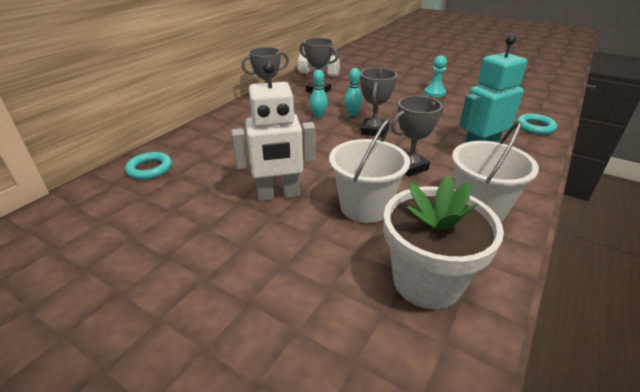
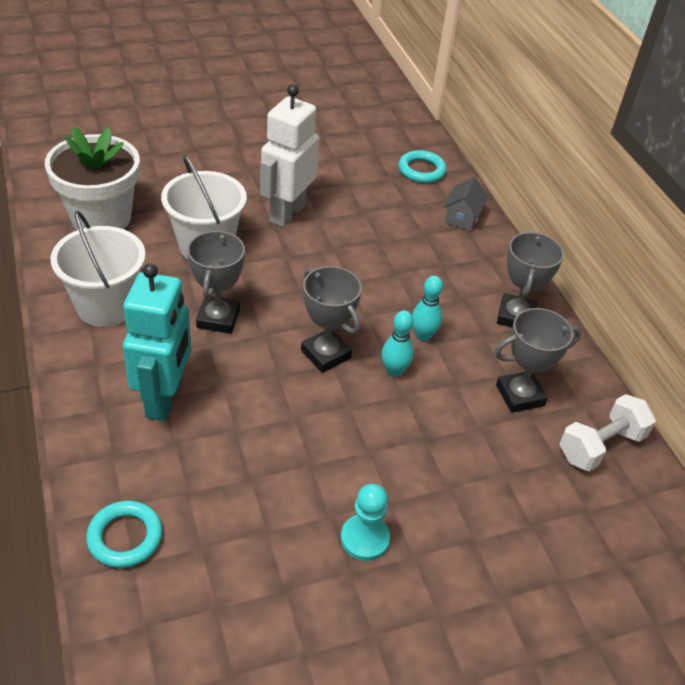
camera: 125 degrees right, 10 degrees up
(197, 138) = (462, 217): none -> grey house

